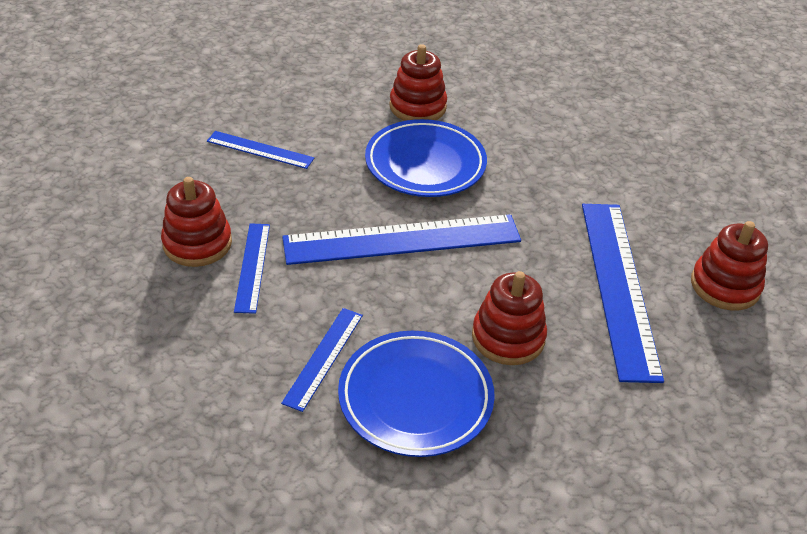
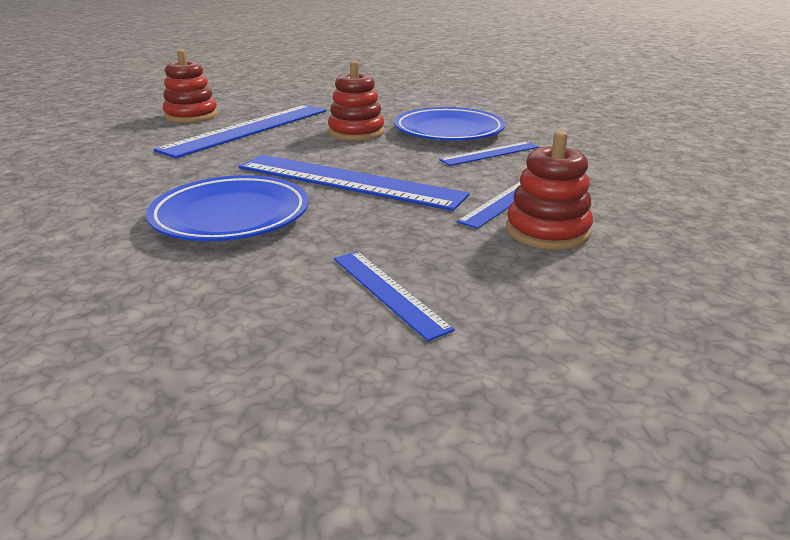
camera: 140 degrees left, 15 degrees down
(417, 107) = (120, 268): red stacking toy -> none

